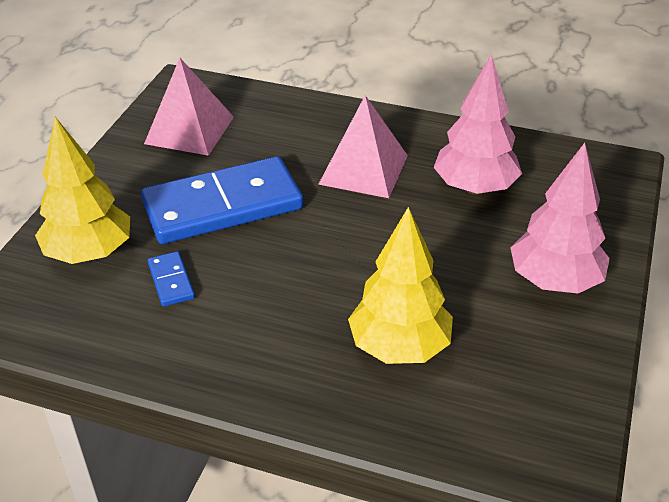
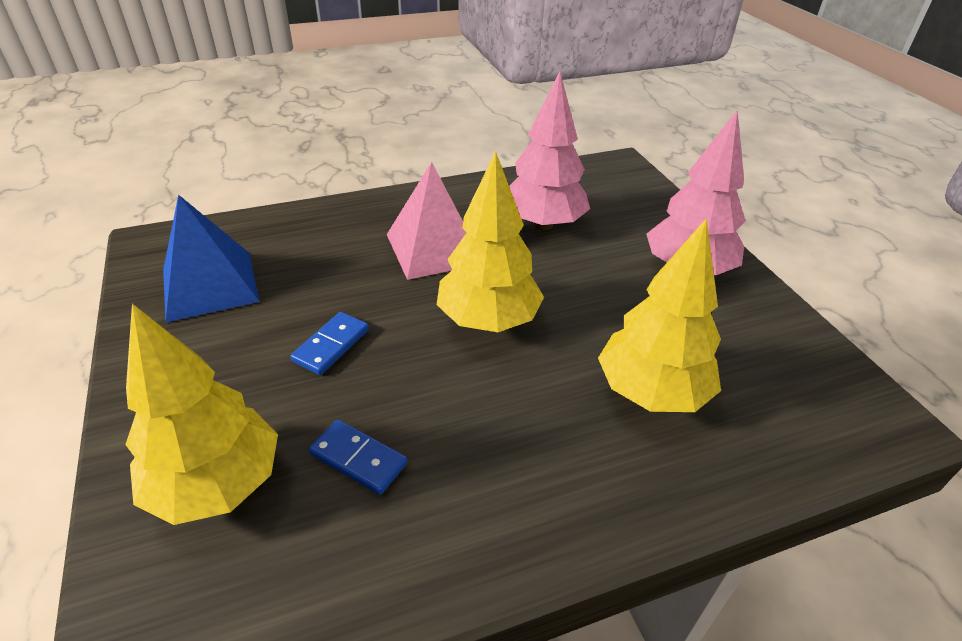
camera: 40 degrees left, 0 degrees up
(189, 130) = (210, 285): pink pyramid -> blue pyramid
(223, 206) = (331, 345): blue domino -> blue domino, size x0.41
(342, 240) = (488, 320): none -> yellow tree

